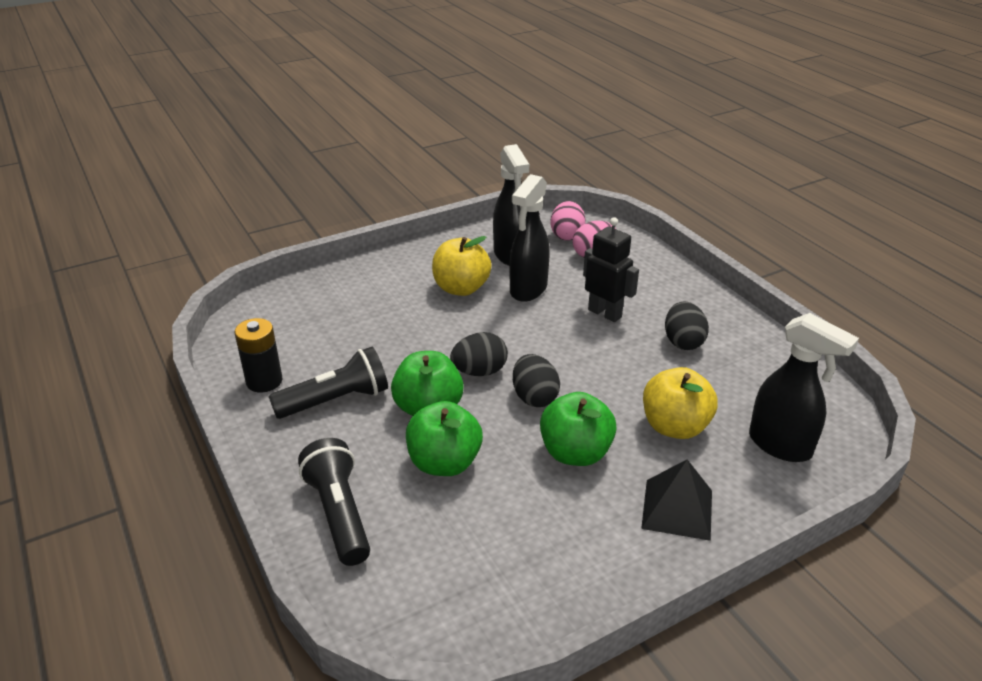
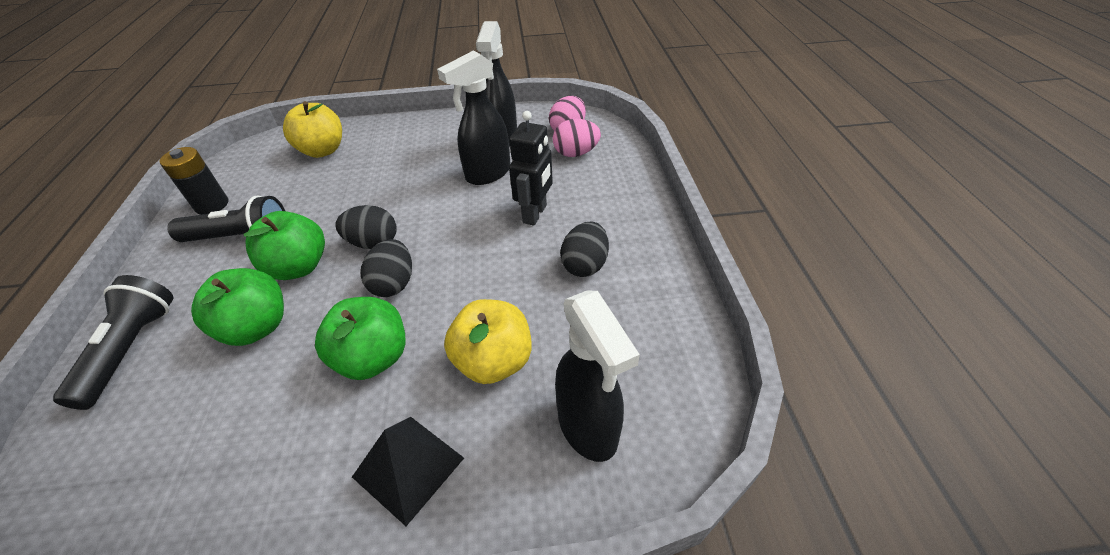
camera: 25 degrees right, 10 degrees up
(461, 288) = (434, 160): yellow apple -> yellow apple (323, 150)
(605, 313) = (535, 214): black robot -> black robot turned 45 degrees clockwise

